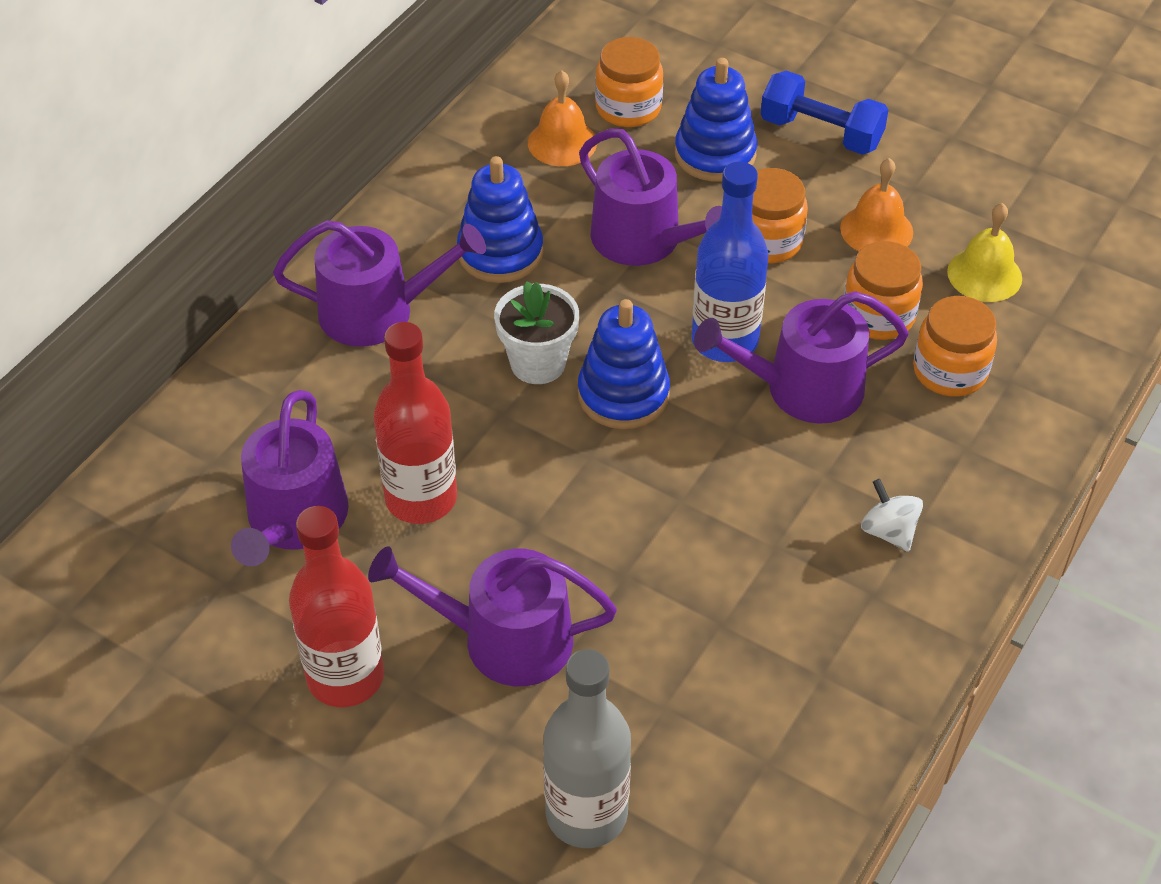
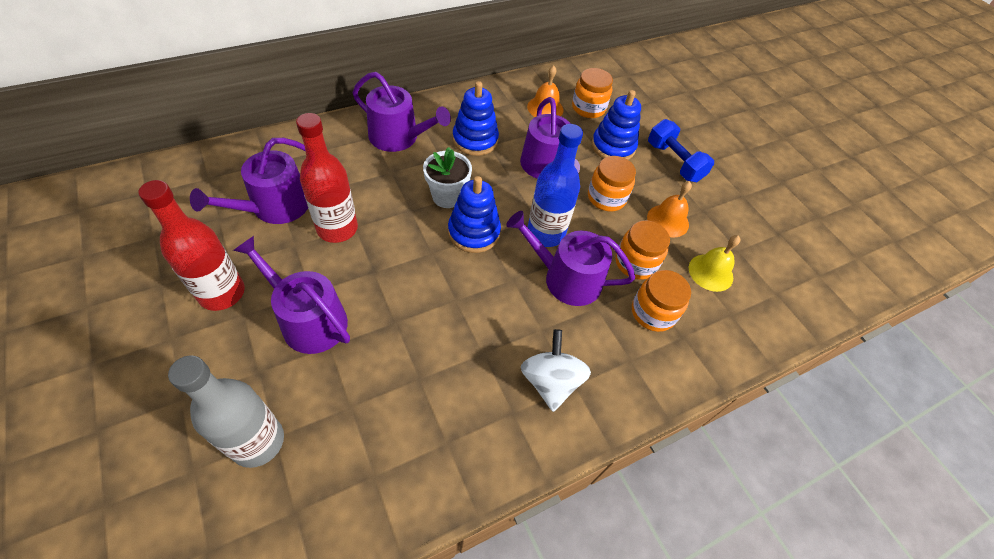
camera: 25 degrees right, 5 degrees up
(888, 531) = (550, 381): white spinning top -> white spinning top, size x1.60

